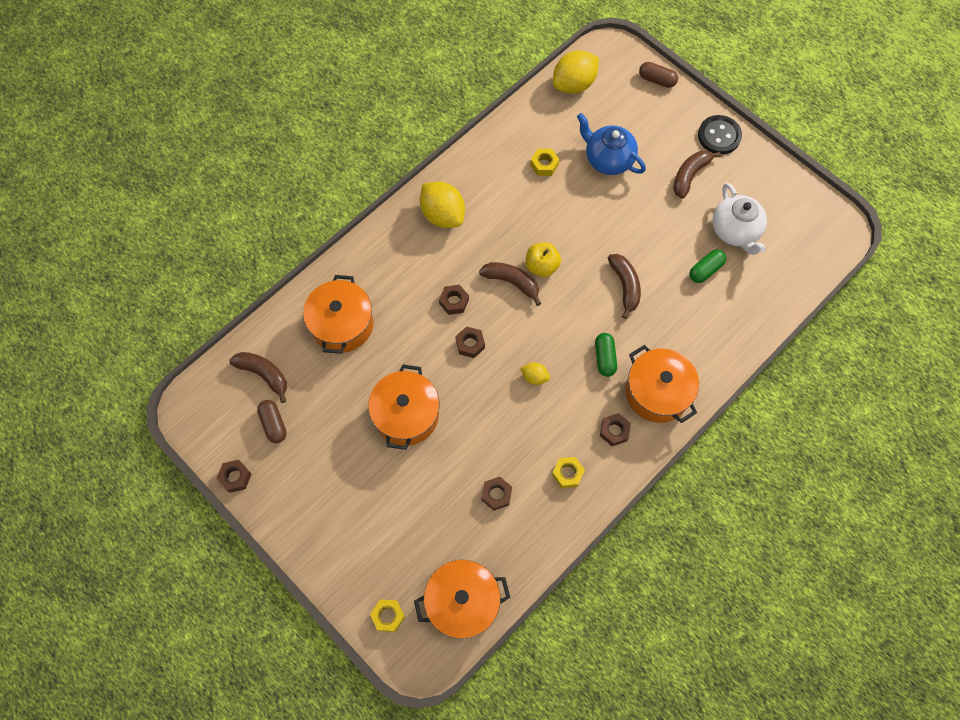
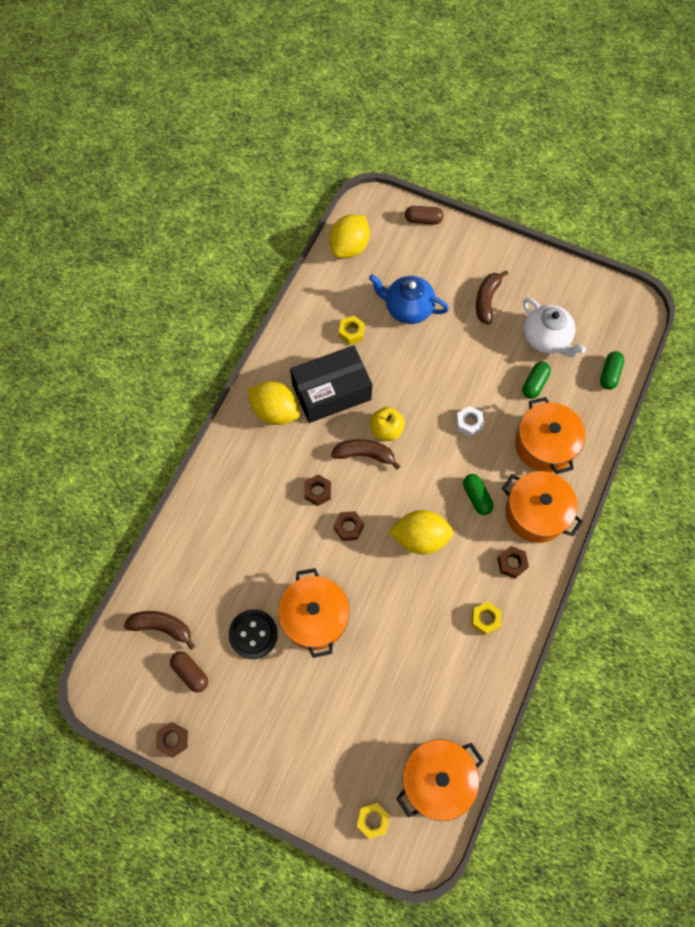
camera: 20 degrees left, 0 degrees up
(342, 324) = (220, 550): orange pot -> orange pot (544, 445)
(496, 494) = (428, 663): brown nut -> none
(503, 214) = (331, 392): none -> black box
(534, 377) = (420, 538): yellow lemon -> yellow lemon, size x2.04
(625, 286) = (469, 423): brown banana -> white nut
(719, 136) = (498, 255): black button -> black button (253, 634)
(786, 285) = (609, 374): none -> green capsule

